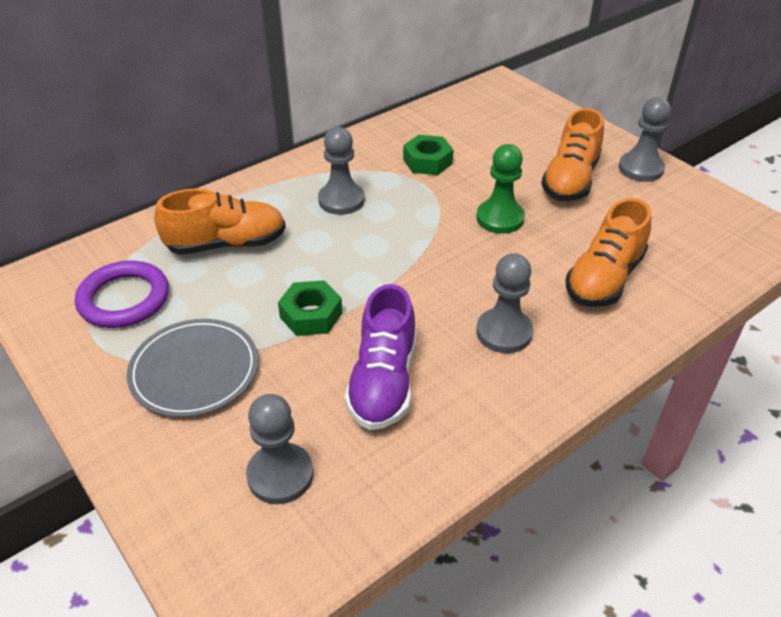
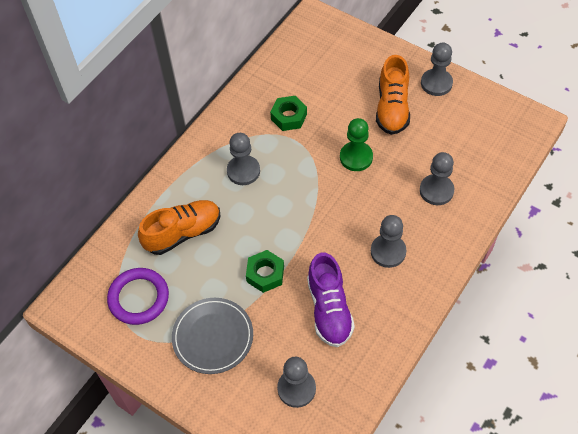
camera: 15 degrees left, 15 degrees up
(604, 278) = (436, 190): orange shoe -> grey pawn

